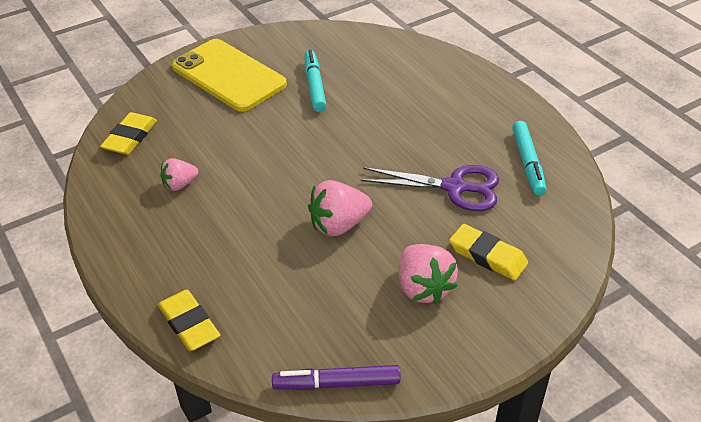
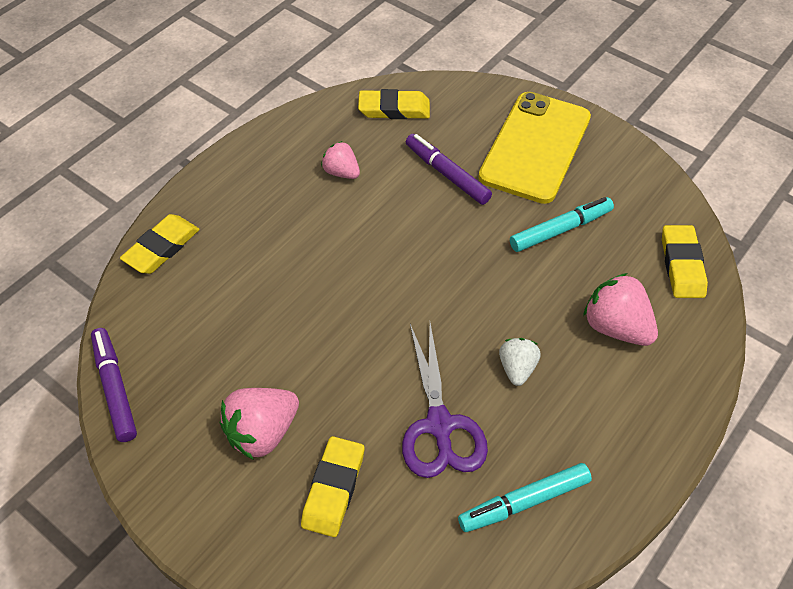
camera: 70 degrees right, 10 degrees up
(224, 126) = (447, 174): none -> purple marker
(338, 225) = (332, 325): pink strawberry -> pink strawberry (616, 327)
(375, 44) = (682, 265): none -> yellow eraser
(423, 138) = (517, 368): none -> white strawberry

